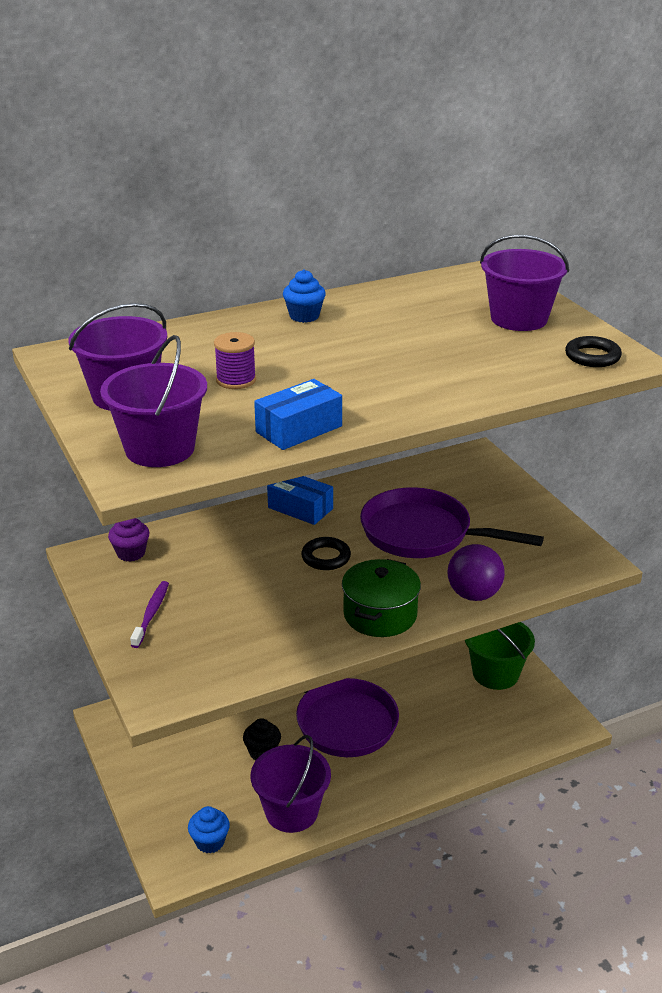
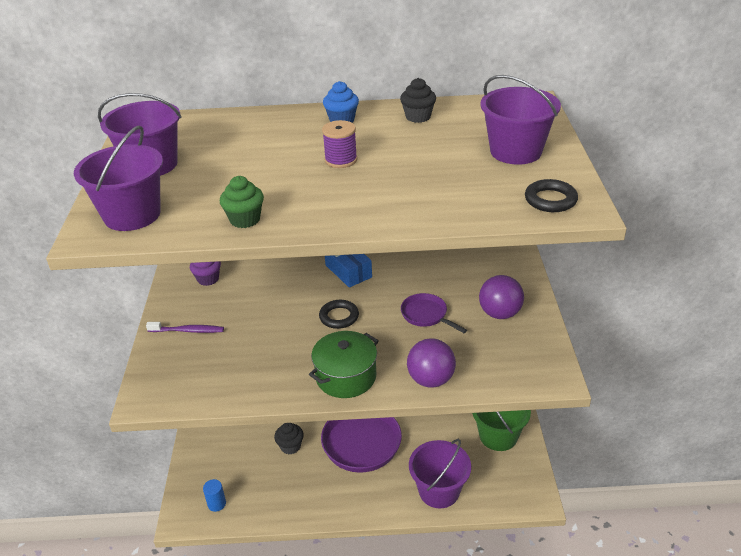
camera: 25 degrees right, 5 degrees up
(151, 614) = (188, 331): purple toothbrush -> purple toothbrush turned 60 degrees clockwise
(210, 842) = (217, 504): blue cupcake -> blue cylinder
(236, 380) = (240, 167): purple spool -> purple spool (341, 160)
(291, 811) = (284, 500): purple bucket -> purple bucket (439, 491)
(299, 429) = (245, 219): blue box -> green cupcake
(386, 301) = (418, 117): none -> black cupcake
(423, 533) = (426, 315): purple pan -> purple pan, size x0.51
(499, 514) = (499, 313): none -> purple ball

